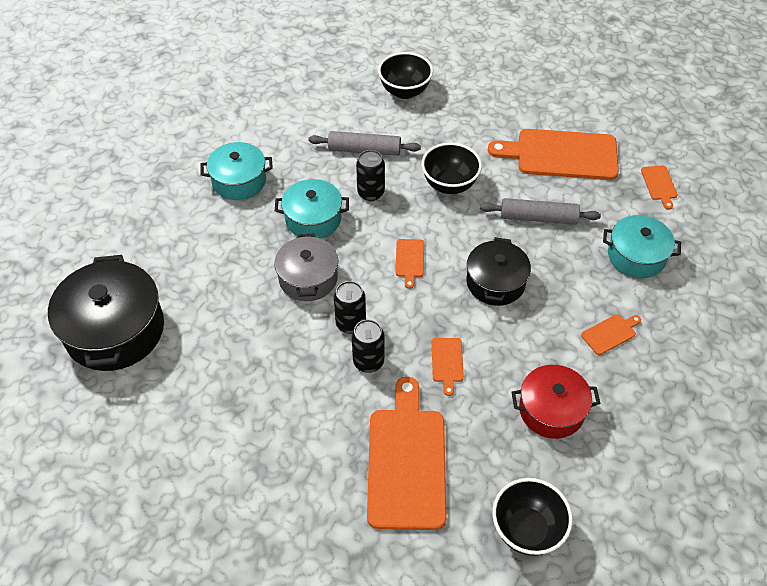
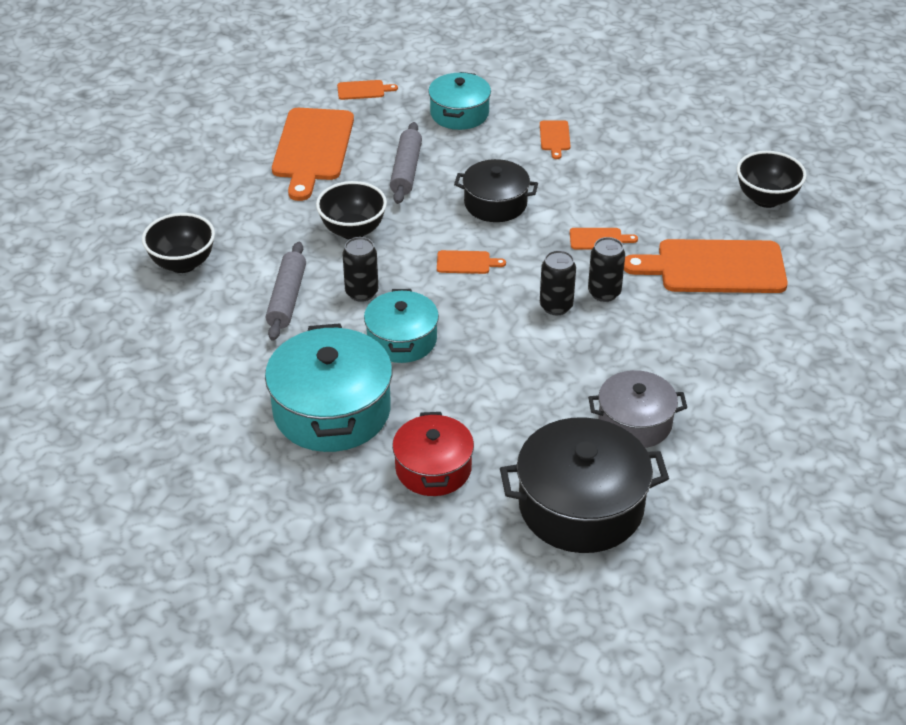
camera: 90 degrees left, 10 degrees down
(239, 181) = (331, 410): turquoise pot -> turquoise pot, size x1.60
(308, 278) = (494, 341): grey pot -> grey pot (635, 422)
(551, 410) = (644, 178): red pot -> red pot (433, 468)
(610, 333) = (555, 137): orange cutting board -> orange cutting board turned 150 degrees counterclockwise

